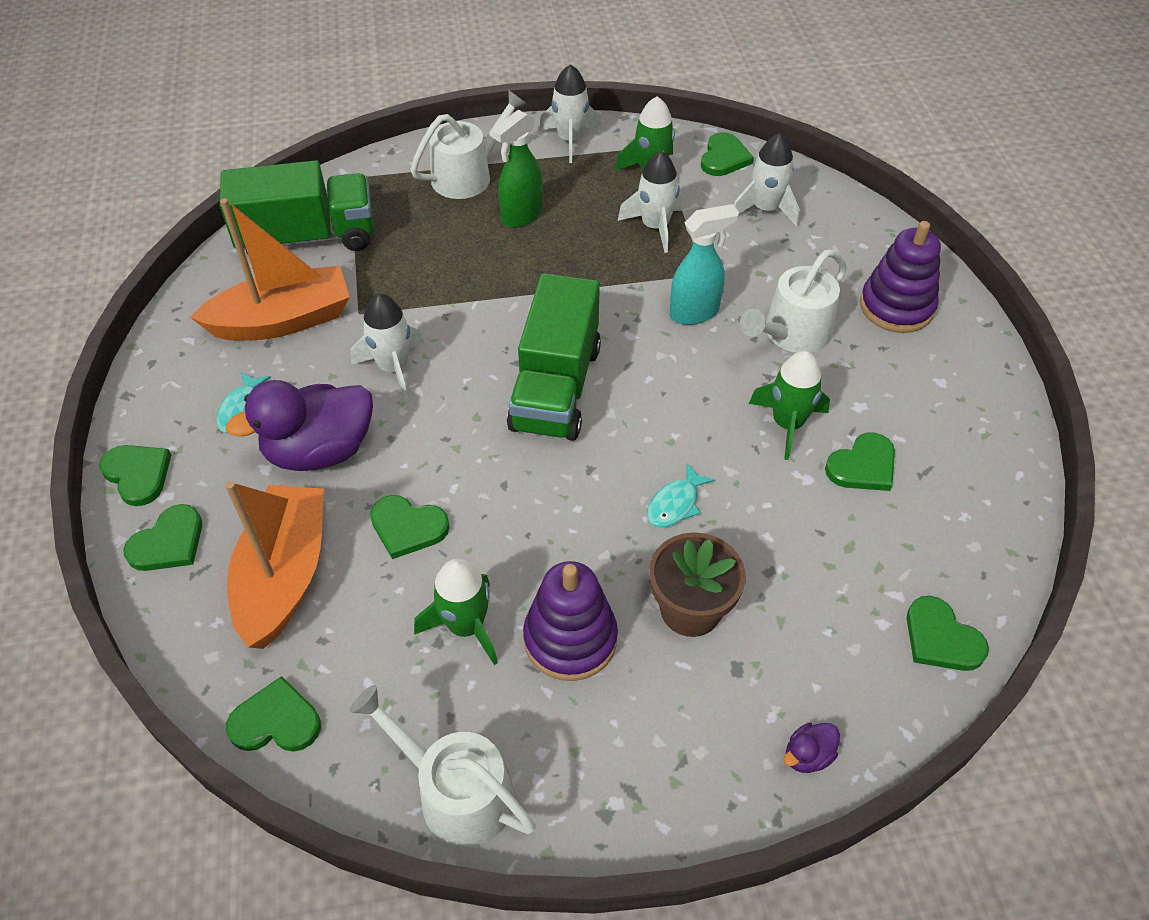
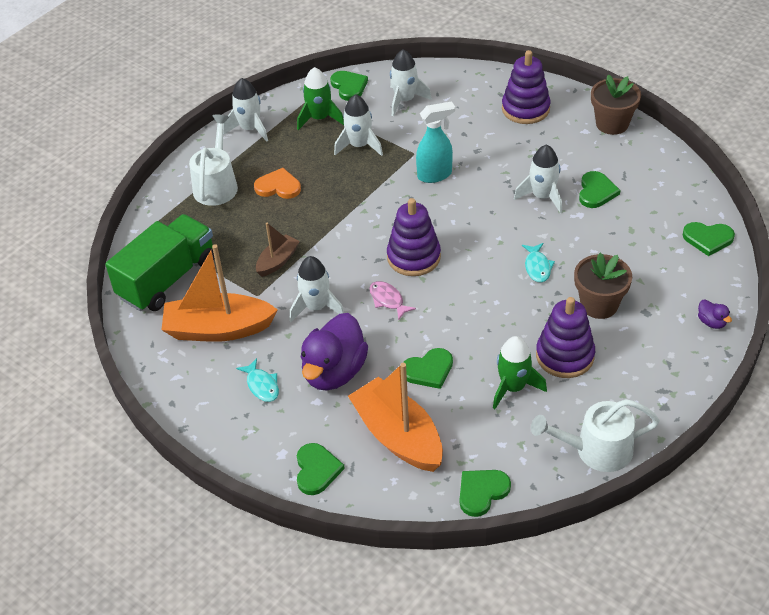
camera: 40 degrees left, 5 degrees down
(138, 474) = (251, 456): green heart -> none
(282, 320) = (218, 329): orange boat -> orange boat turned 120 degrees counterclockwise
(421, 292) = (277, 261): none -> brown boat
(469, 415) = (388, 300): none -> pink fish
(521, 216) = (278, 186): green spray bottle -> orange heart
(555, 387) = (413, 257): green truck -> purple stacking toy
(695, 312) = (435, 175): turquoise spray bottle -> turquoise spray bottle turned 45 degrees clockwise
(787, 424) = (542, 196): green rocket -> white rocket
(792, 334) = (493, 154): white watering can -> none
(807, 755) = (711, 322): purple duck -> purple duck turned 45 degrees counterclockwise
(988, 396) = (612, 124): none -> brown flower pot

